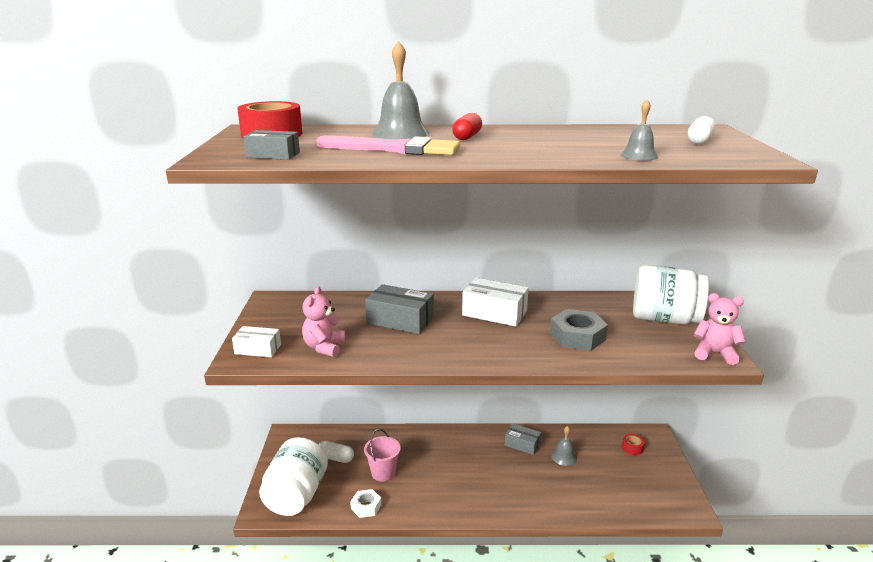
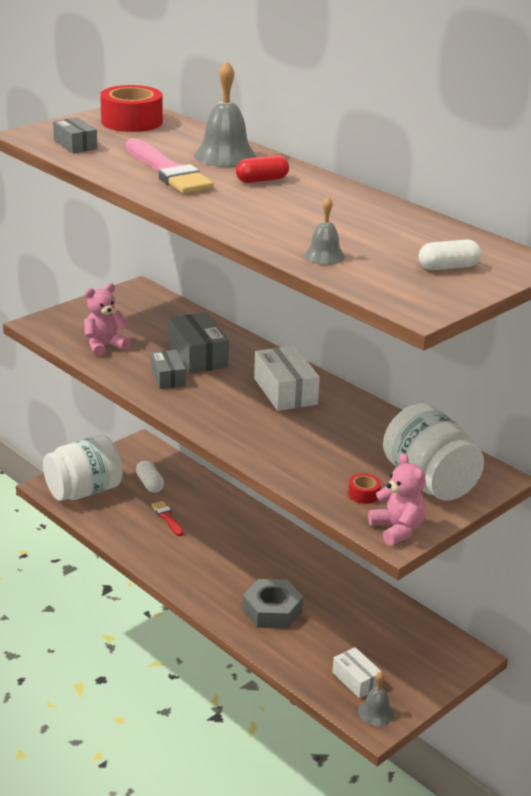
camera: 45 degrees right, 5 degrees up
(258, 349) = (62, 323): white box -> white box (356, 680)
(366, 506) = (118, 531): white nut -> none
(383, 473) = (167, 518): pink bucket -> red brush
(522, 444) = (319, 575): grey box -> grey box (168, 377)
(564, 456) = (339, 609): grey bell -> grey bell (376, 712)
(577, 336) = (309, 447): grey nut -> grey nut (272, 610)
(632, 447) = (421, 648): red tape -> red tape (363, 494)

